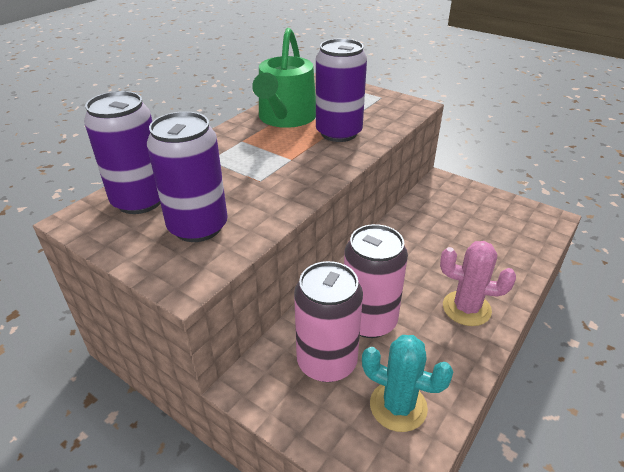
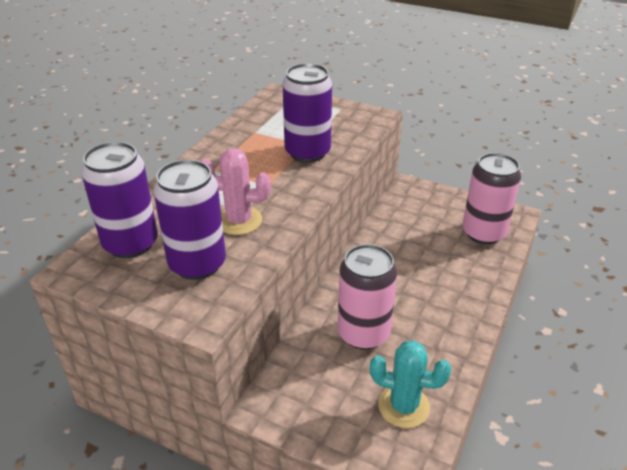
camera: 10 degrees left, 0 degrees up
(286, 117) = (250, 140): green watering can -> none
(327, 362) = (332, 376): pink can -> pink can (483, 233)
(466, 308) = (450, 311): pink cactus -> pink cactus (239, 221)

